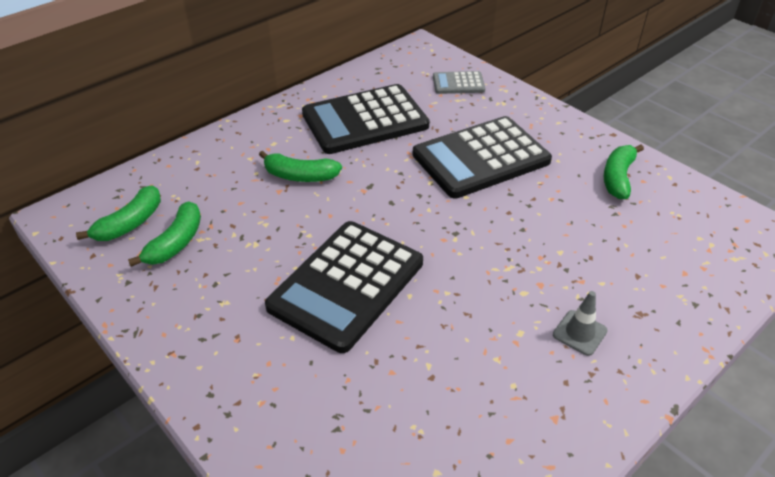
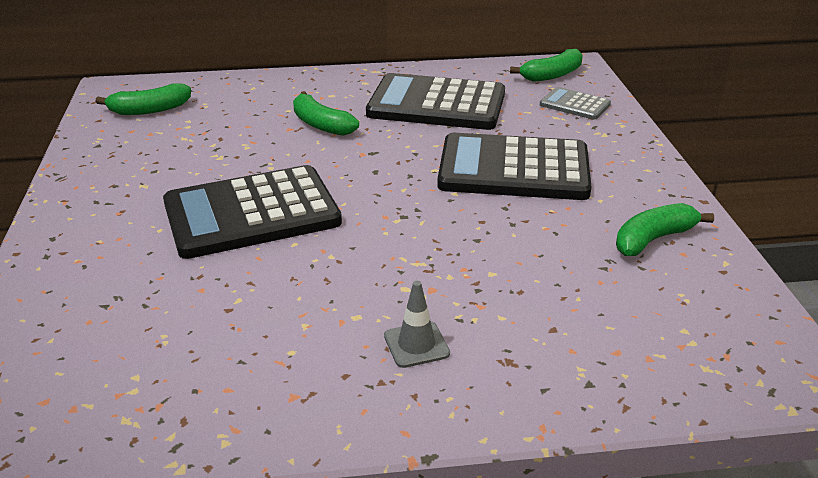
camera: 35 degrees right, 10 degrees down
(176, 243) = (163, 134): green banana -> green banana (552, 75)

